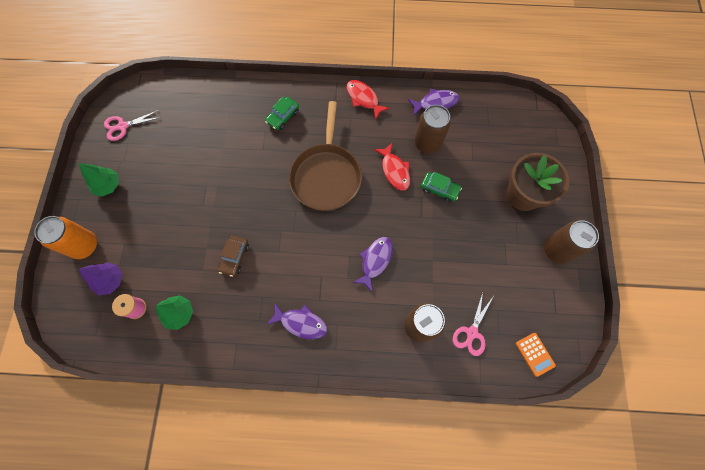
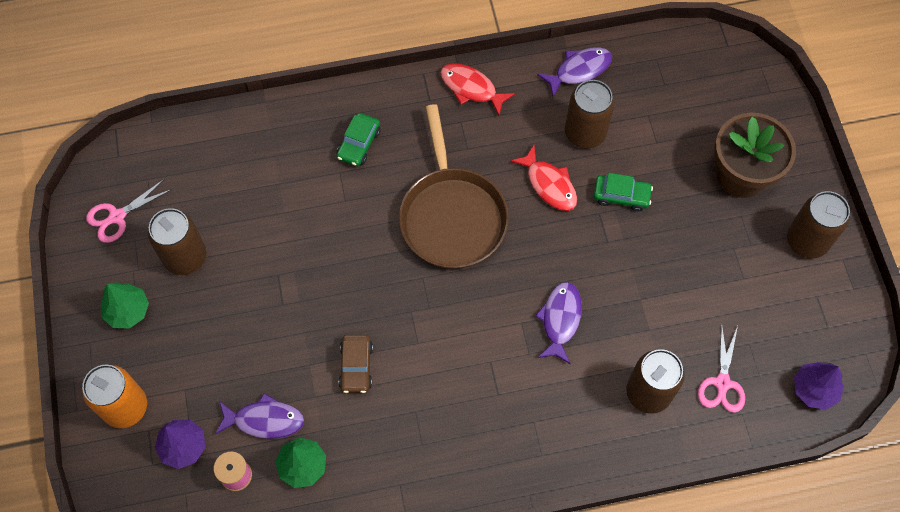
camera: 15 degrees left, 5 degrees down
(154, 161) = (185, 257): none -> brown can
(301, 323) = (482, 432): purple fish -> purple fish (264, 420)
(535, 354) = (814, 389): orange calculator -> purple tree

